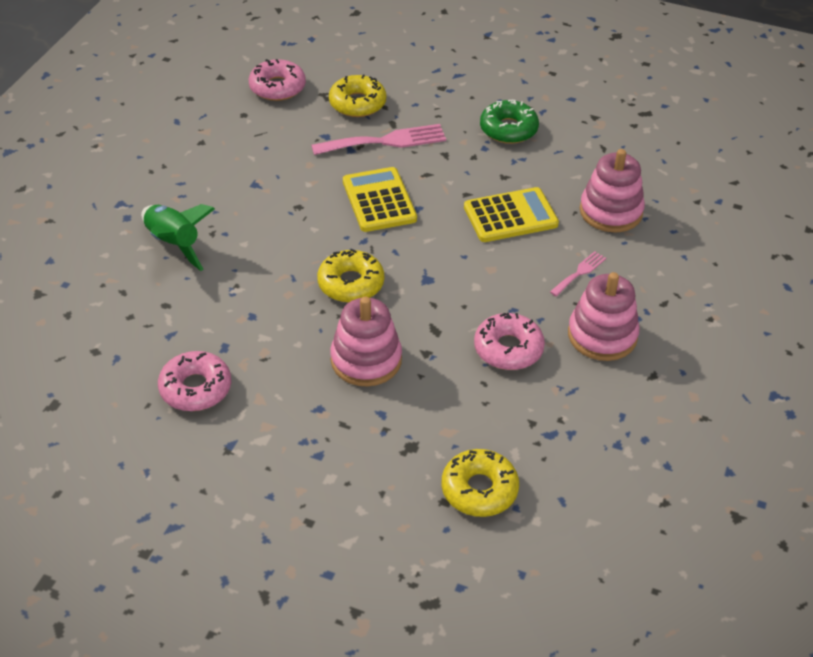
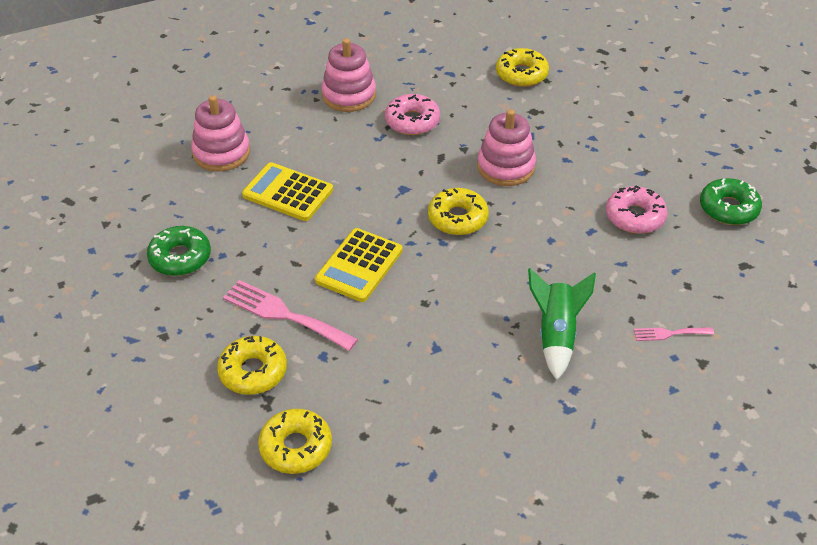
camera: 135 degrees left, 0 degrees up
(108, 461) = (728, 208): none -> green donut
(277, 87) = (296, 447): pink donut -> yellow donut
(579, 272) = (304, 132): pink fork -> pink fork (669, 333)

